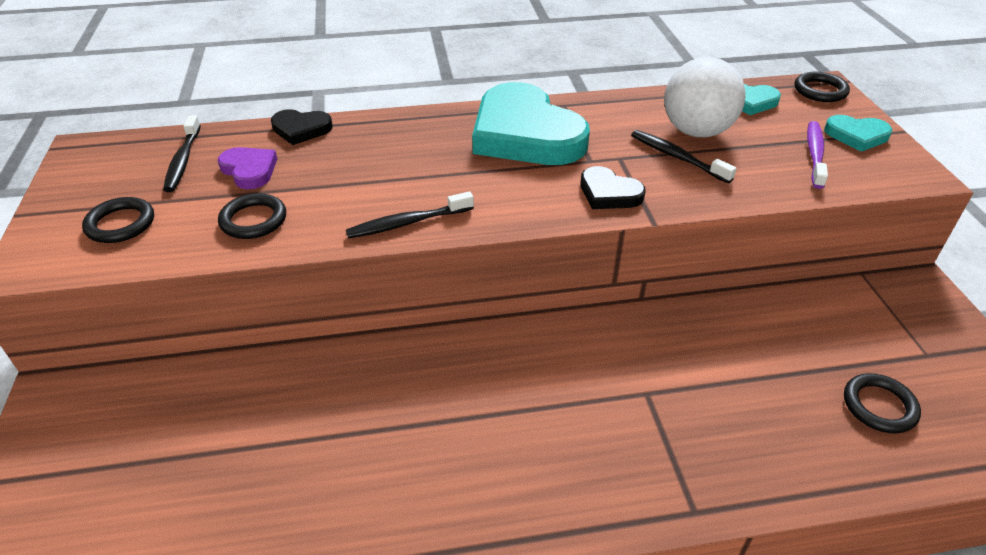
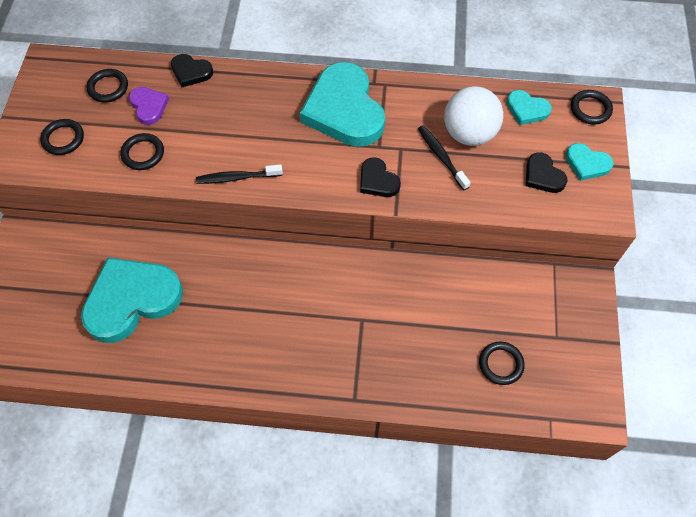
camera: 15 degrees right, 20 degrees up
(183, 160) = (108, 88): black toothbrush -> black ring
(265, 447) = (132, 300): none -> turquoise heart
(814, 154) = (543, 176): purple toothbrush -> black heart

